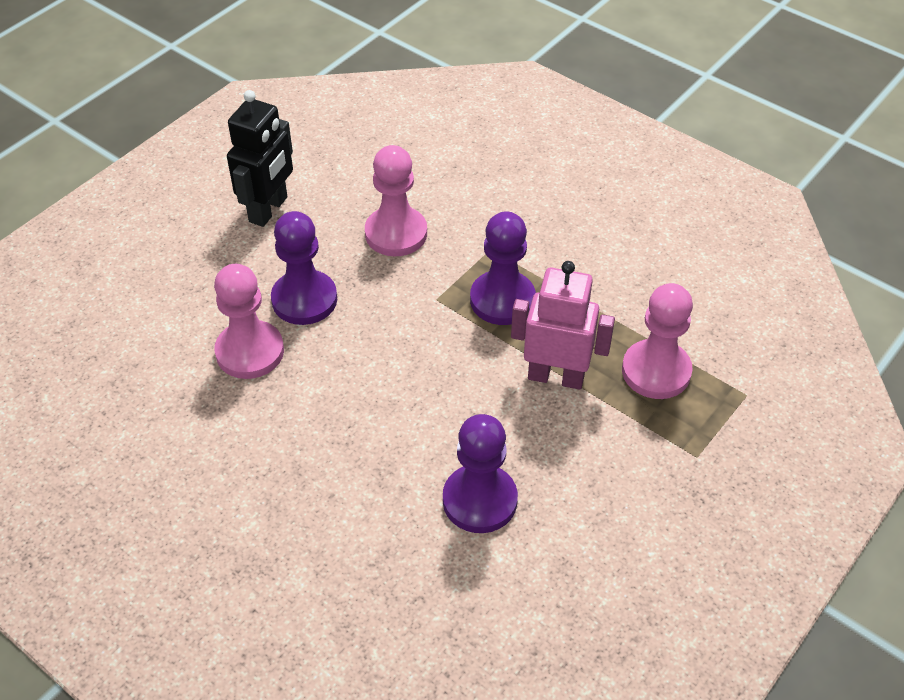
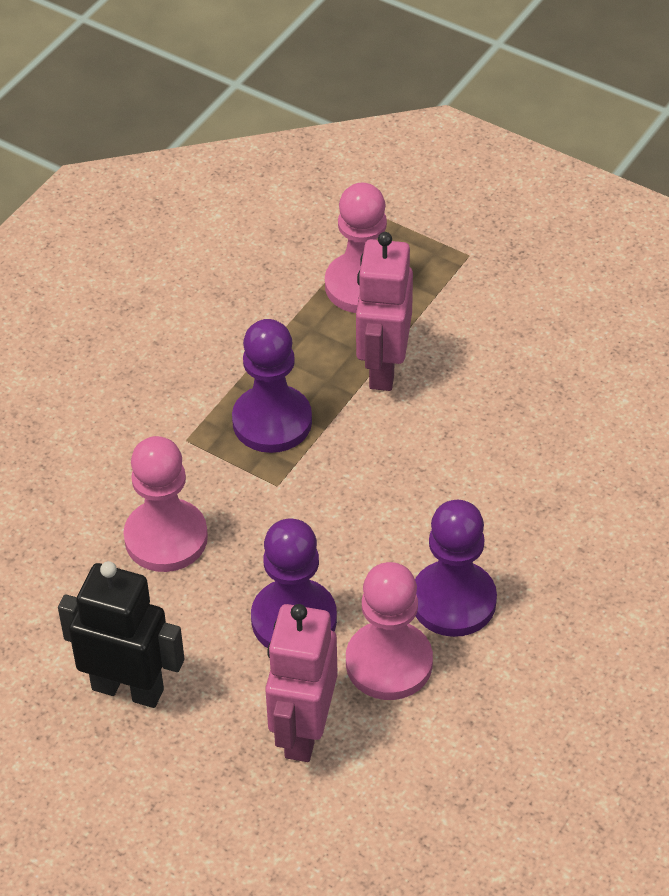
camera: 95 degrees left, 0 degrees up
(205, 298) = (303, 731): none -> pink robot
(479, 500) = (560, 420): purple pawn -> purple pawn (453, 601)

